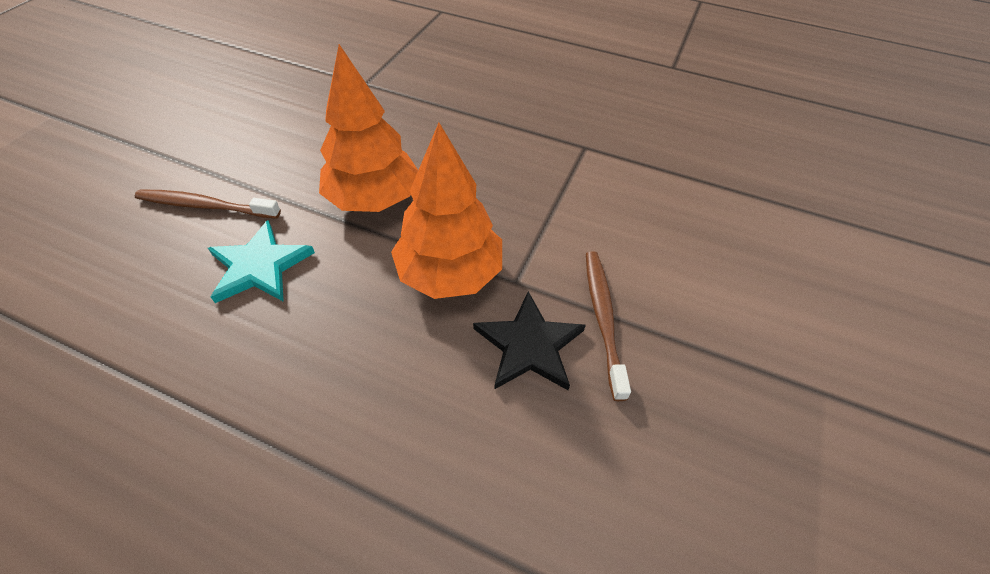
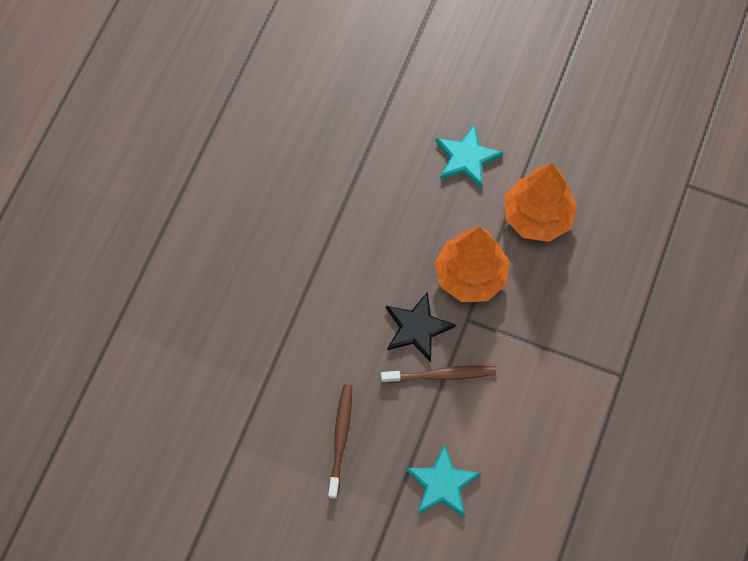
camera: 90 degrees right, 15 degrees up
(205, 206) = (517, 108): brown toothbrush -> brown toothbrush (340, 438)
(766, 326) = (442, 484): none -> turquoise star

